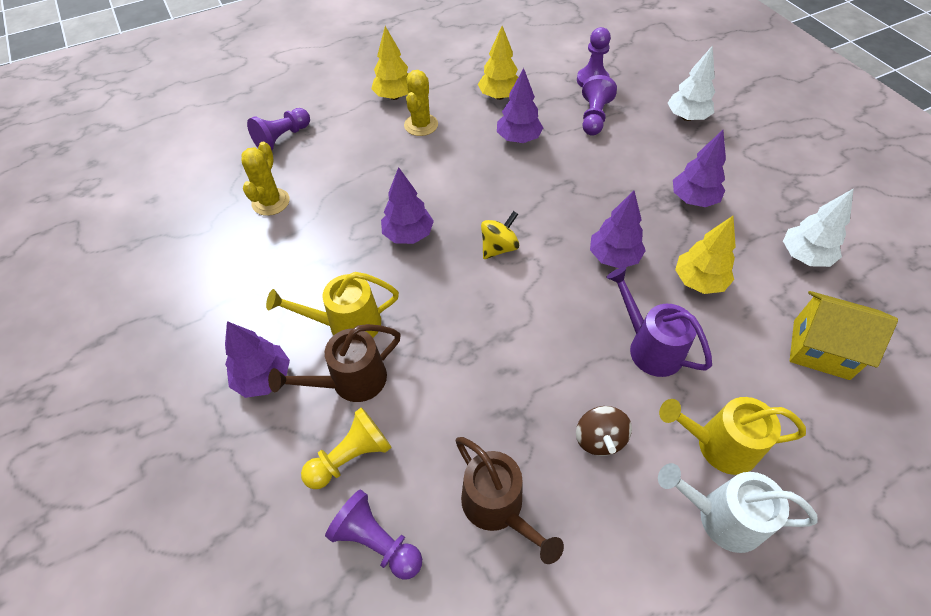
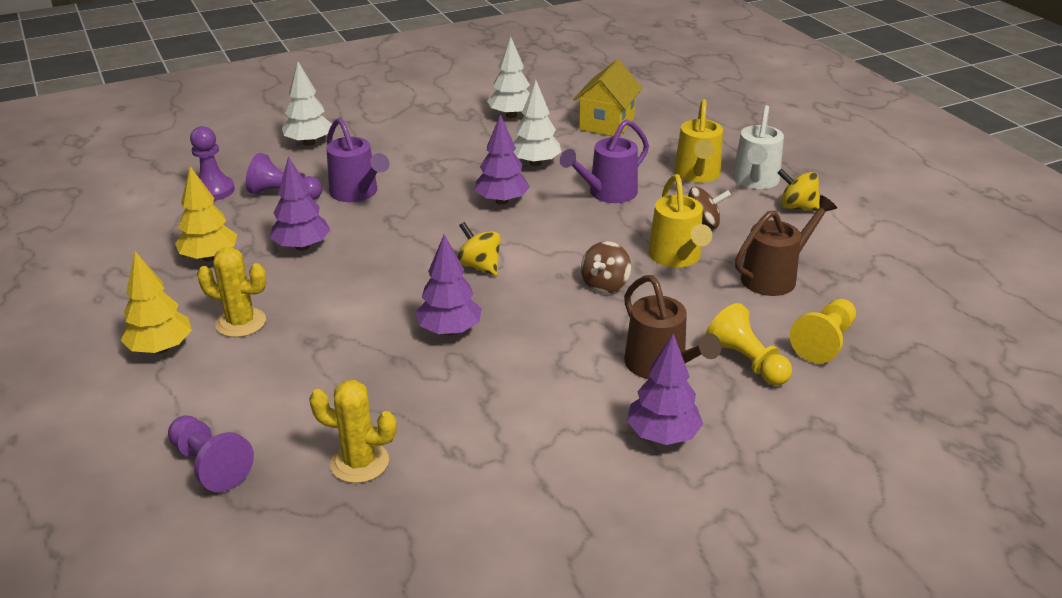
camera: 90 degrees left, 20 degrees down
(346, 325) = (585, 374): yellow watering can -> yellow watering can (677, 258)
(377, 541) = (824, 342): purple pawn -> yellow pawn
(475, 341) = (605, 284): none -> brown spinning top
(606, 158) = (357, 193): none -> purple watering can
(663, 564) = (797, 207): none -> yellow spinning top
(693, 199) = (432, 154): purple tree -> none
(699, 281) = (535, 163): yellow tree -> white tree

